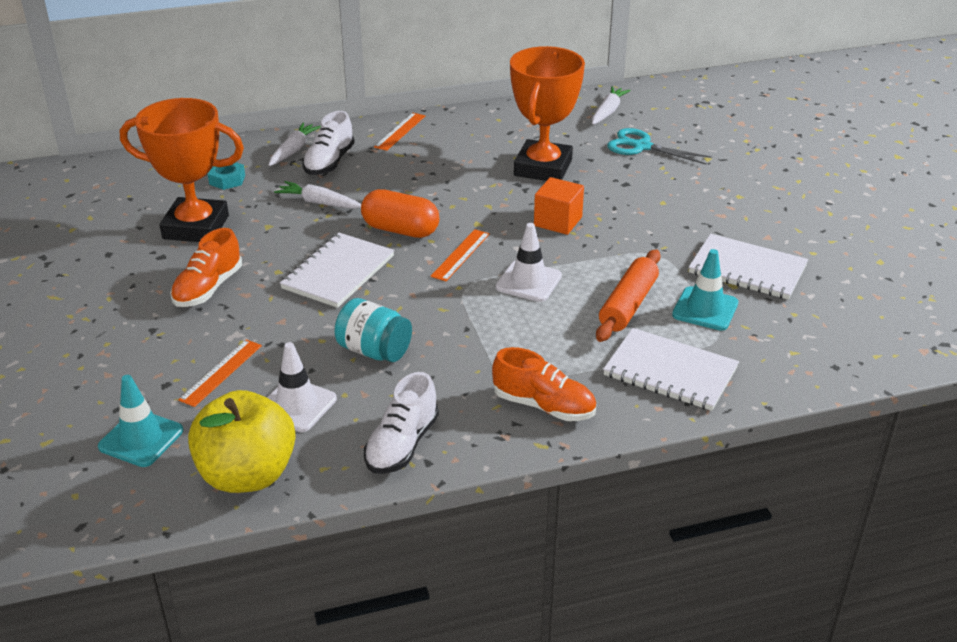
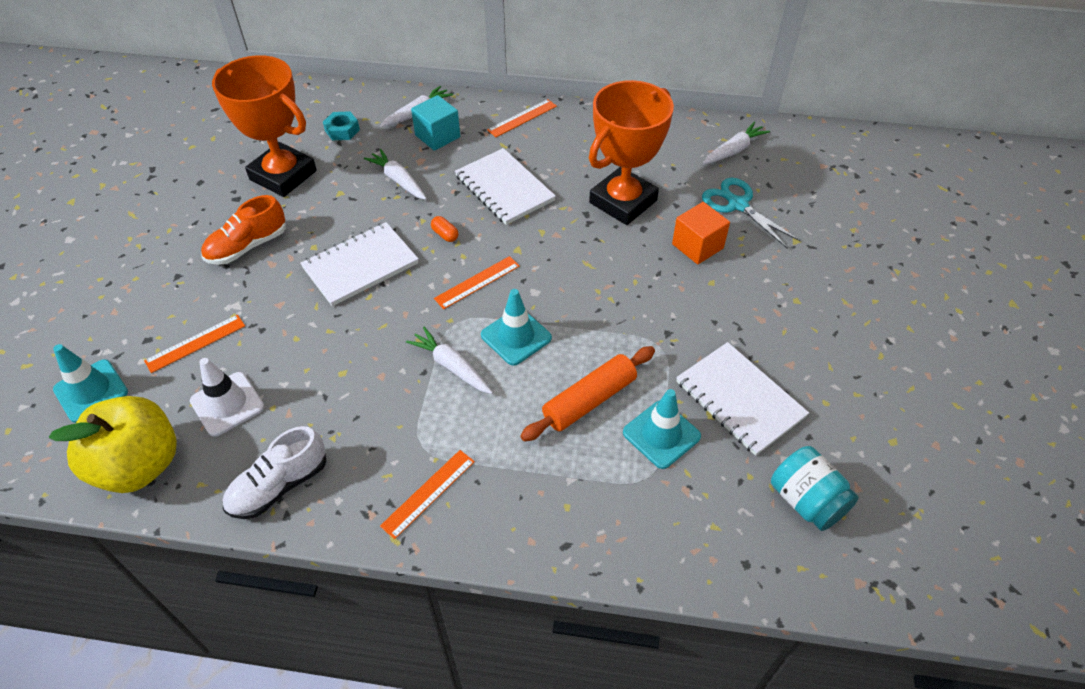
camera: 25 degrees right, 15 degrees up
(329, 162) = (437, 136): white shoe -> turquoise cube
(374, 351) = (329, 367): turquoise jar -> turquoise jar (806, 500)
(400, 230) = (445, 234): orange capsule -> orange capsule, size x0.43
(488, 317) = (451, 366): none -> white carrot
(528, 282) = (516, 336): white traffic cone -> turquoise traffic cone
(544, 406) = (428, 493): orange shoe -> orange ruler
(558, 221) = (592, 272): orange cube -> orange cube (697, 246)
(670, 372) = (573, 500): white notebook -> white notebook (504, 188)

